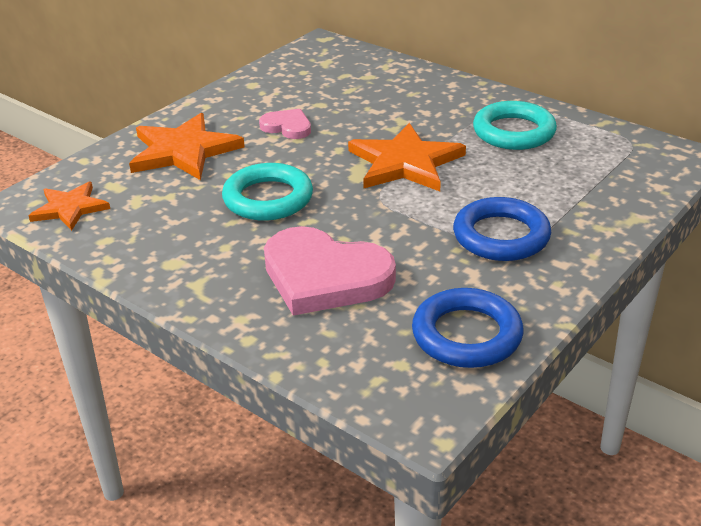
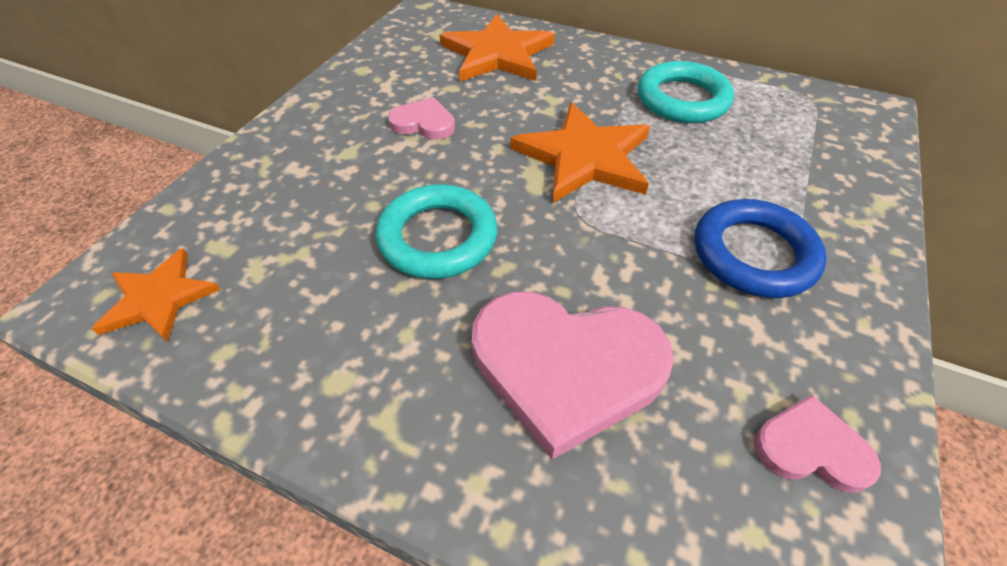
camera: 15 degrees left, 15 degrees up
(183, 151) = (303, 175): orange star -> orange star (497, 54)
(466, 335) = (811, 448): blue ring -> pink heart

